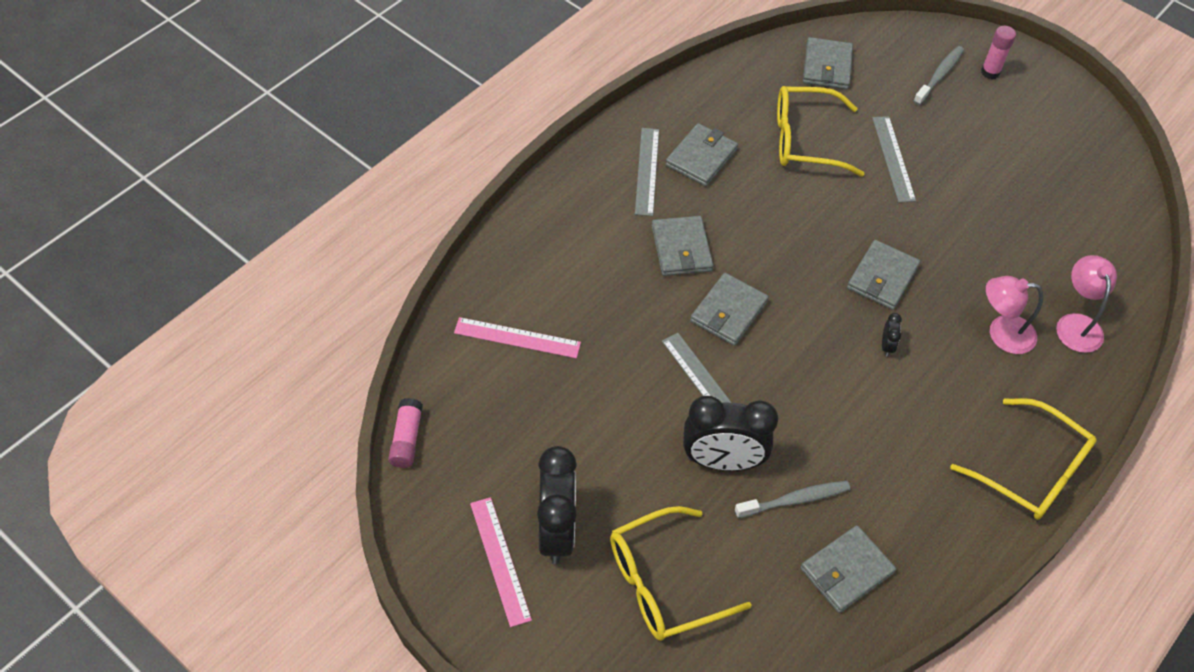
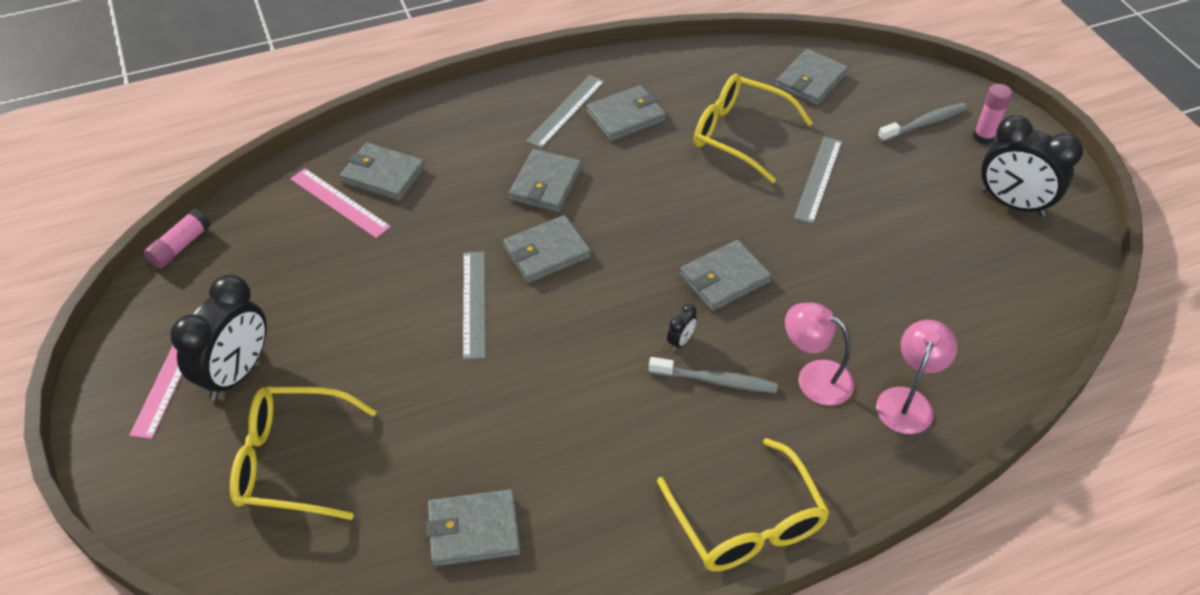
camera: 30 degrees right, 5 degrees down
(535, 295) = (383, 175): none -> grey wallet
(722, 461) = (434, 378): black clock -> black clock (1012, 203)
(794, 500) = (475, 442): grey toothbrush -> grey toothbrush (715, 380)

